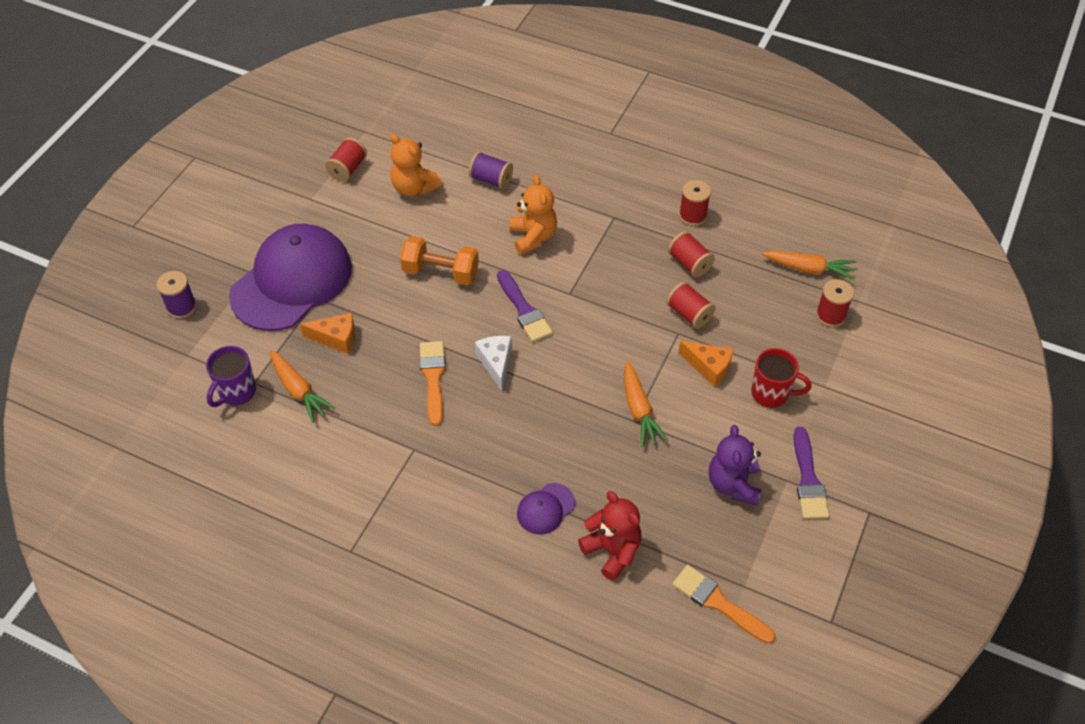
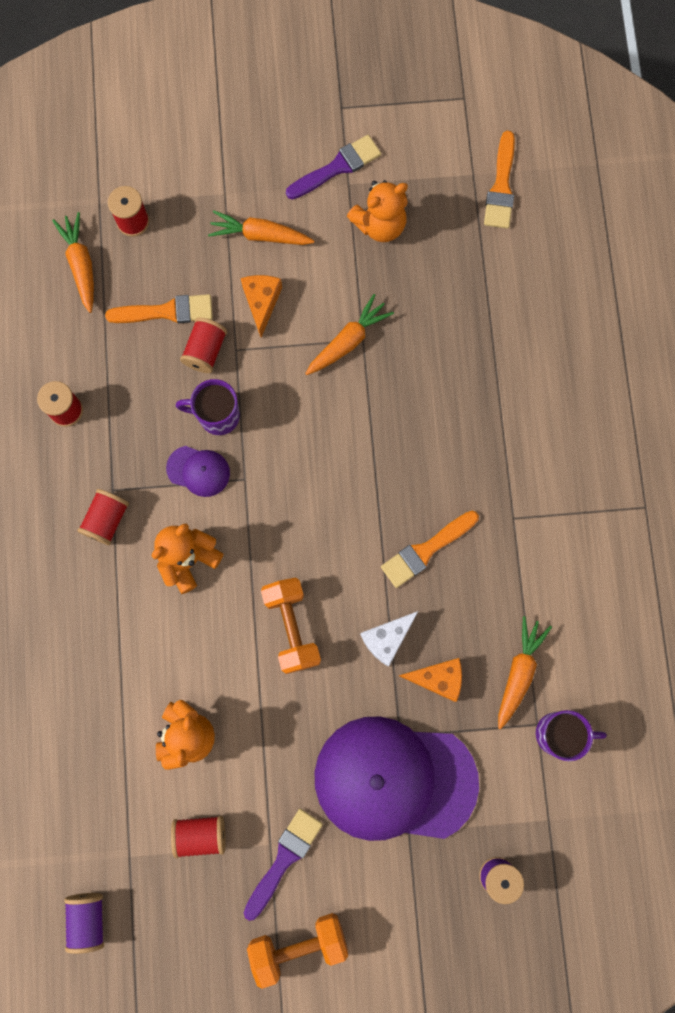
camera: 120 degrees left, 25 degrees up
(240, 187) = (298, 944): none -> orange dumbbell
(336, 338) = (437, 678): orange cheese -> orange cheese turned 120 degrees clockwise
(491, 180) = (128, 655): purple spool -> purple spool (88, 918)
(496, 363) = (373, 501): white cheese -> white cheese (387, 638)
(524, 310) = (292, 512): purple brush -> purple brush (284, 858)
(545, 509) = (501, 366): purple cap -> purple cap (198, 471)
(612, 551) = (506, 291): red teddy bear -> none
(630, 298) = (217, 416): none -> purple mug
(689, 263) = (137, 382): red spool -> red spool (107, 520)
(733, 484) = (380, 225): purple teddy bear -> orange teddy bear
(737, 304) = (166, 311): none -> orange brush
(771, 393) = (260, 235): red mug -> orange carrot

